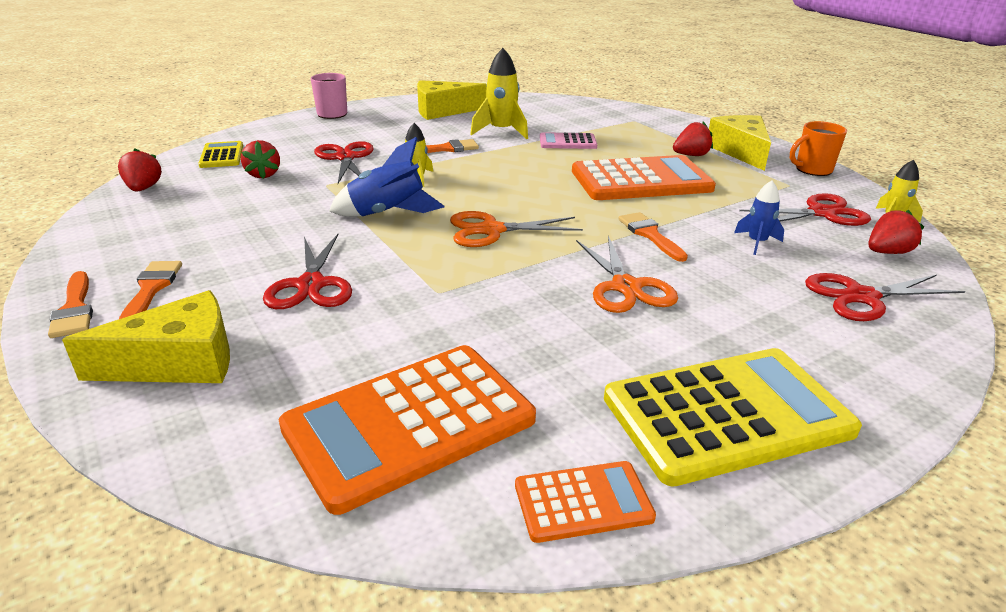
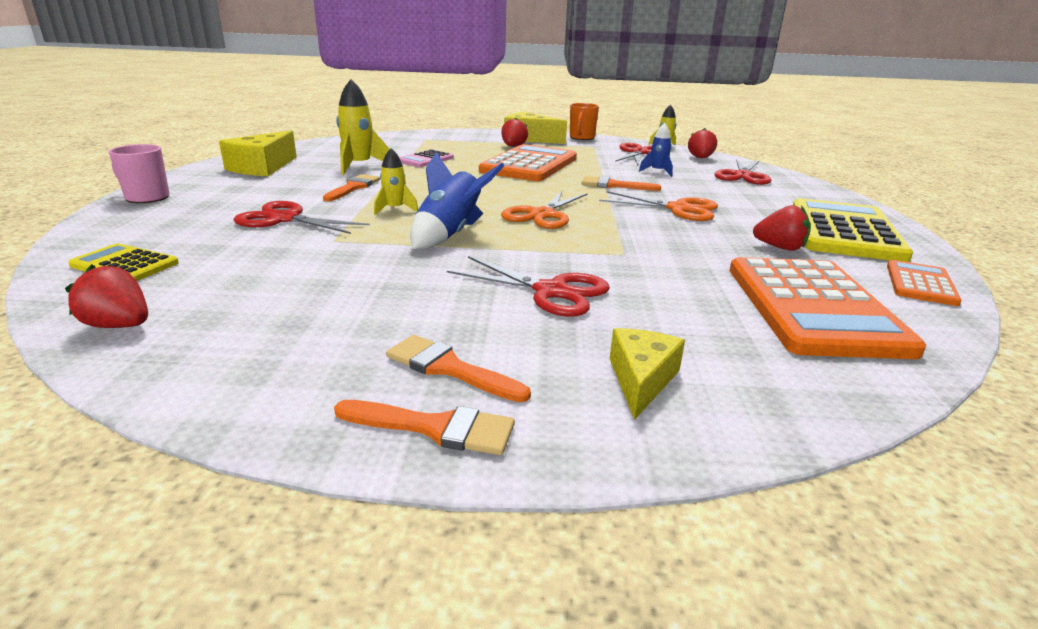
camera: 55 degrees left, 5 degrees down
(179, 362) = (641, 380): yellow cheese -> yellow cheese, size x0.63
(263, 174) = (241, 257): red strawberry -> red strawberry (780, 248)

